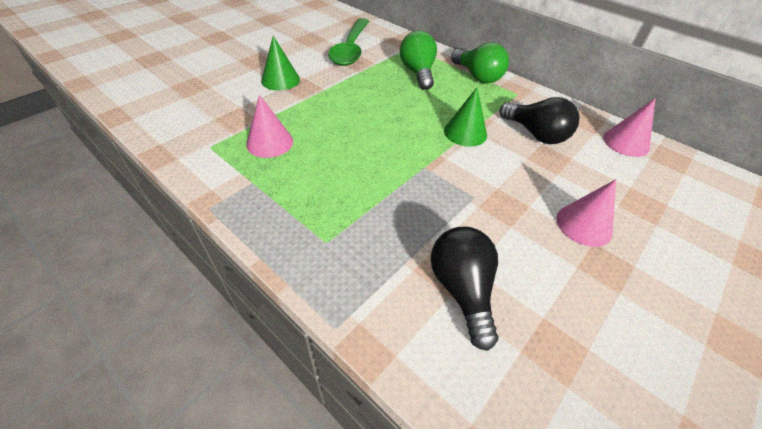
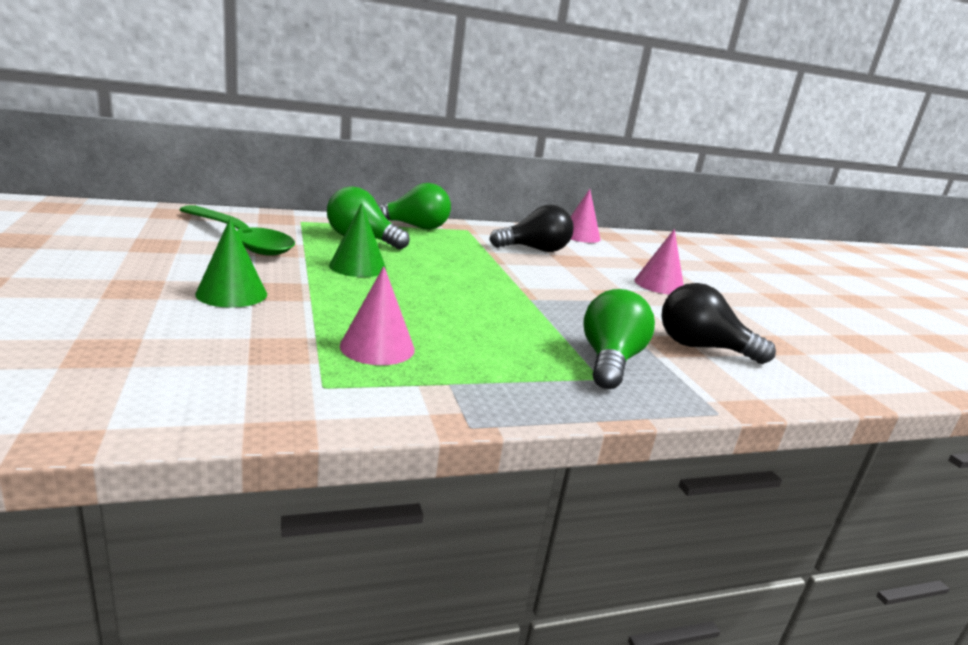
camera: 60 degrees left, 25 degrees down
(361, 239) = (609, 361): none -> green light bulb
(465, 132) = (498, 266): green cone -> green cone (358, 267)

